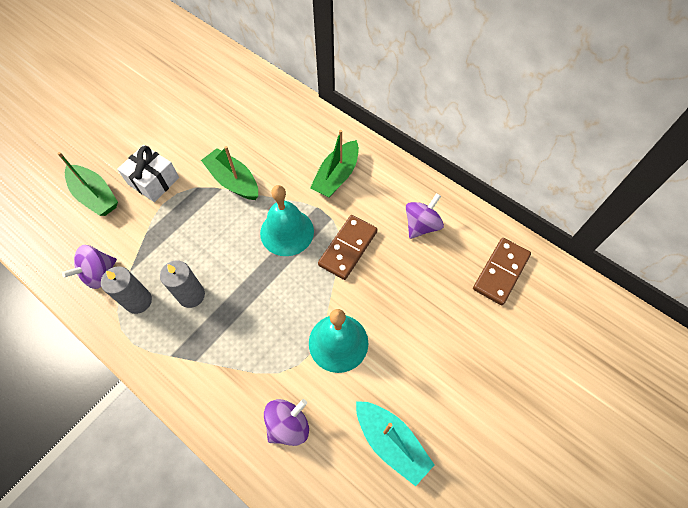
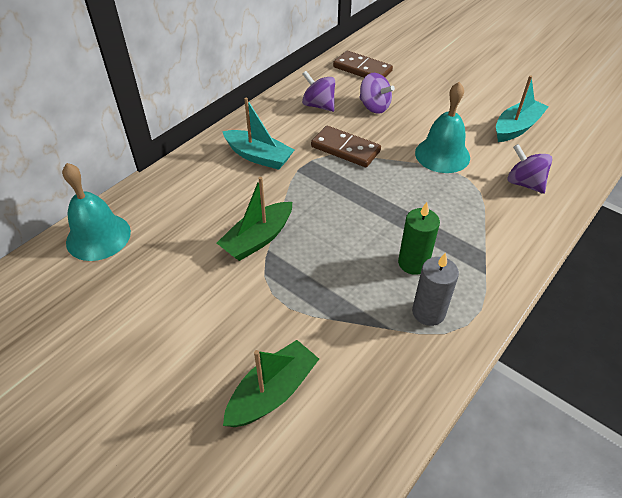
camera: 90 degrees left, 15 degrees down
(99, 274) = (398, 362): purple spinning top -> purple spinning top (374, 107)
(153, 181) = (251, 322): white gift -> none
(191, 295) = (413, 263): grey candle -> green candle
(287, 232) = (328, 191): turquoise bell -> turquoise bell (98, 236)
(336, 176) = (258, 156): green boat -> turquoise boat

